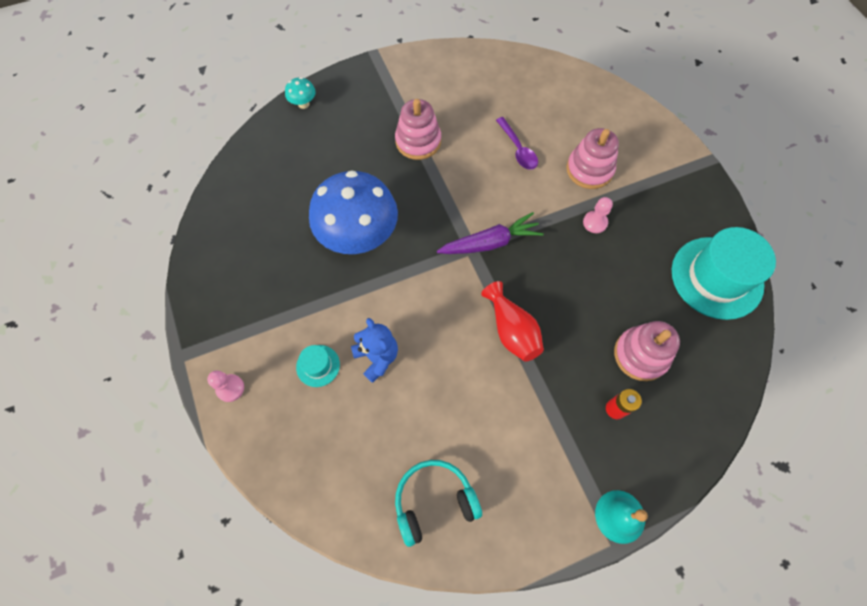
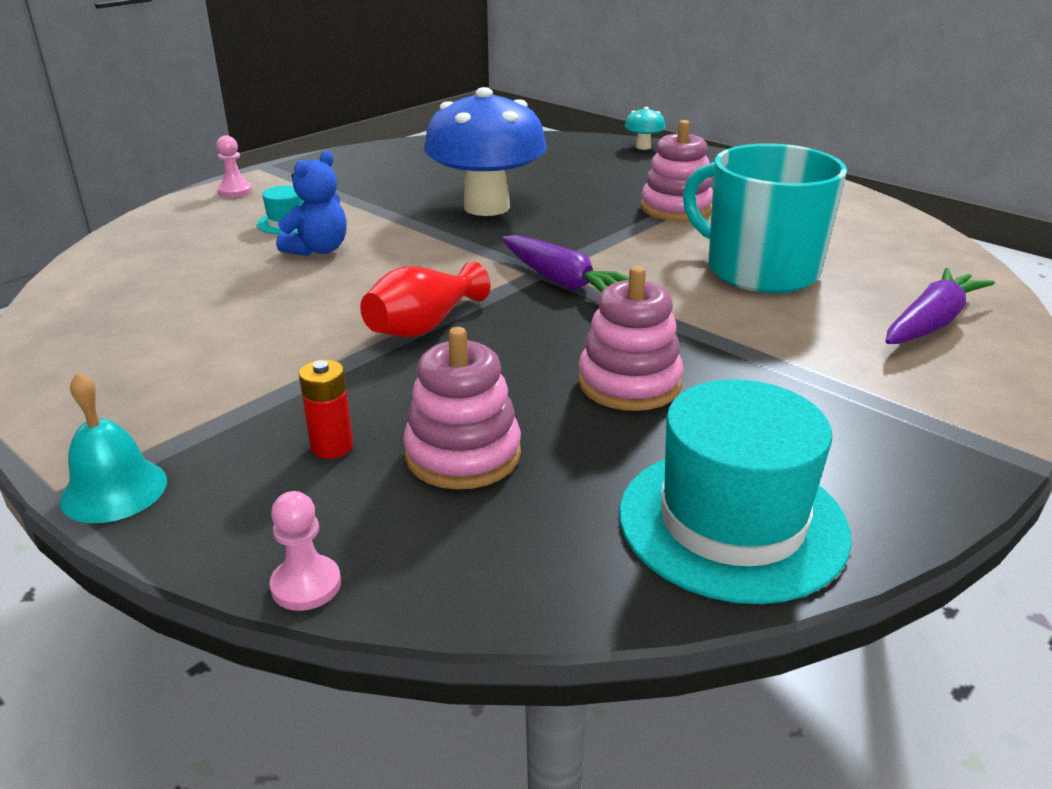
camera: 65 degrees right, 35 degrees down
(434, 501) = (115, 324): turquoise headphones -> none
(517, 149) = (759, 270): purple spoon -> turquoise mug
(589, 170) = (805, 333): pink stacking toy -> pink stacking toy (629, 383)
(595, 222) = (701, 357): pink pawn -> pink pawn (306, 585)
(600, 118) = (931, 323): none -> purple carrot

